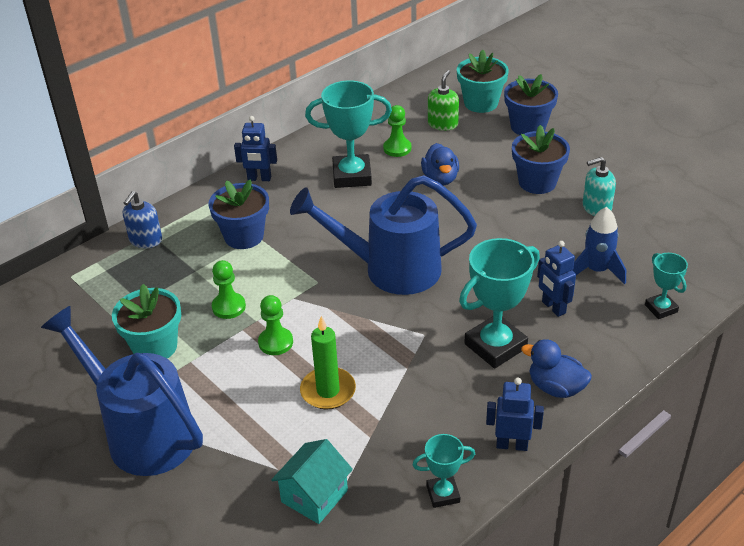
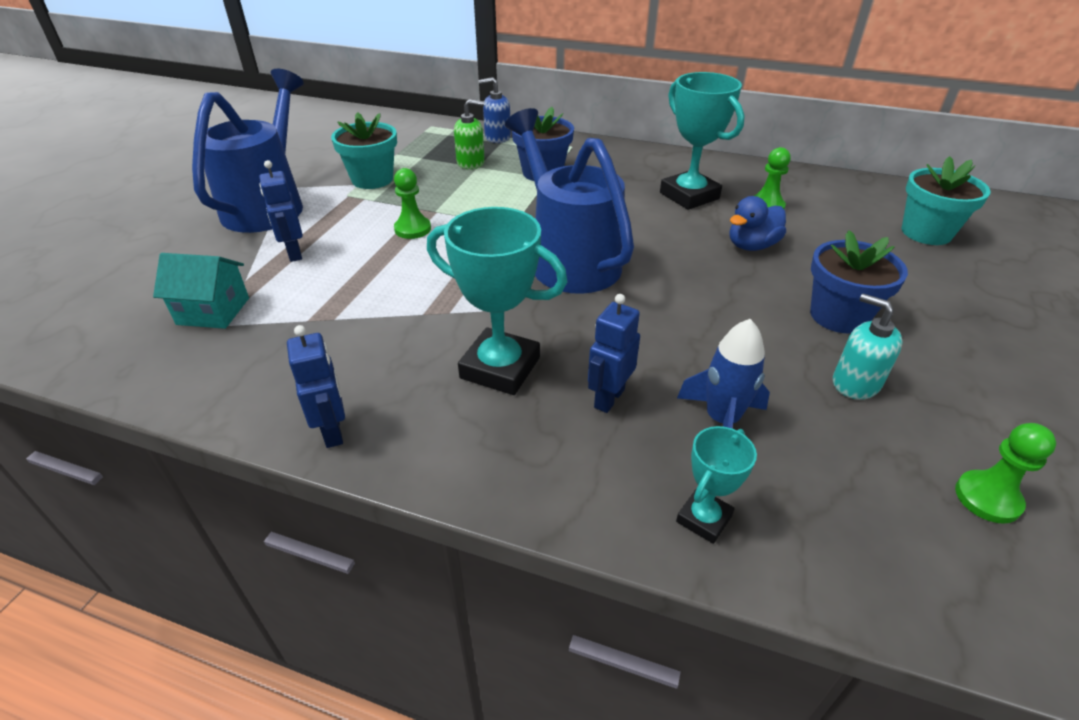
camera: 60 degrees right, 0 degrees up
(229, 307) = (444, 194): green pawn -> green pawn (987, 498)
(259, 179) = (628, 156): blue robot -> blue robot (294, 253)
(328, 391) = (362, 276): green candle -> none
(443, 124) = (848, 220): green soap dispenser -> green soap dispenser (471, 163)
(443, 494) = (234, 397): turquoise trophy -> none
(528, 127) = (937, 278): blue flower pot -> none
(556, 387) = (456, 443): blue duck -> none

